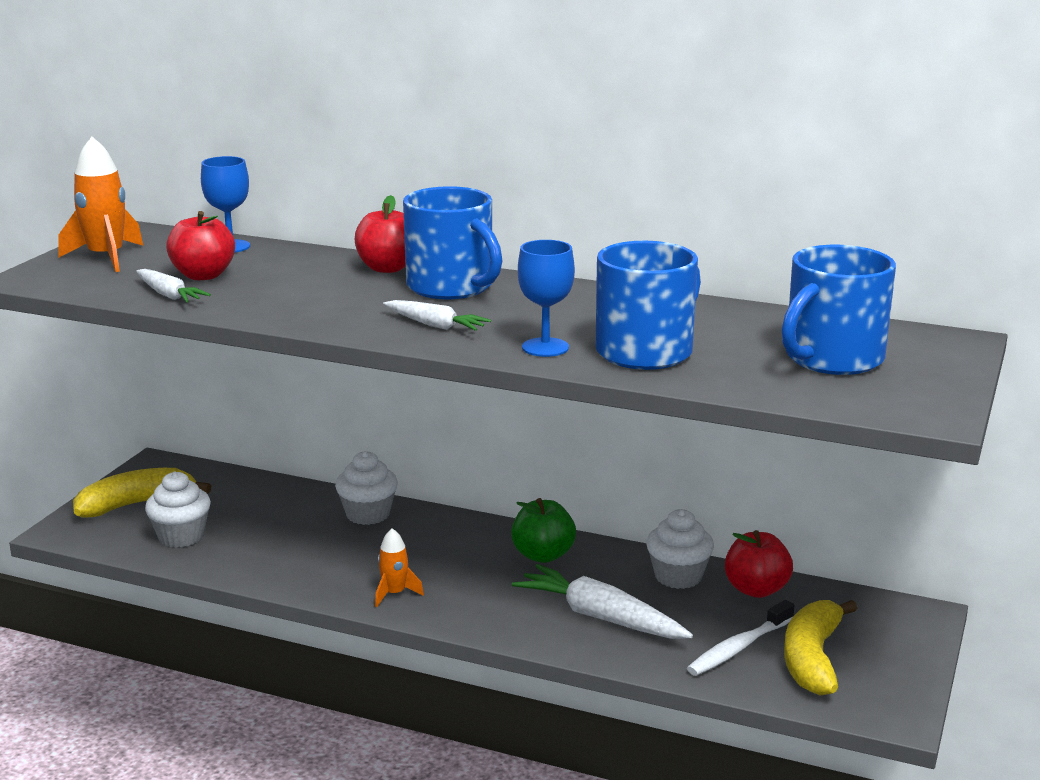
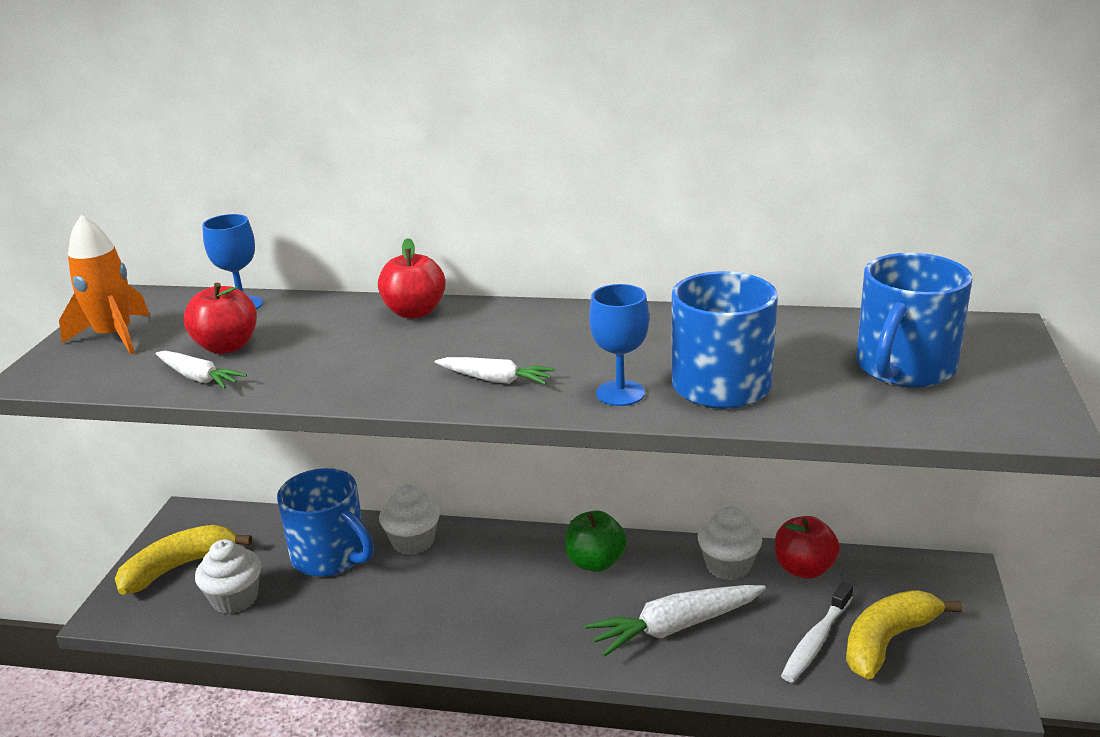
camera: 10 degrees left, 5 degrees up
(394, 594) = (469, 633): orange rocket -> none
(452, 287) = (489, 328): blue mug -> blue mug (331, 556)
(600, 617) = (676, 627): white carrot -> white carrot turned 45 degrees counterclockwise
(812, 659) = (887, 641): yellow banana -> yellow banana turned 45 degrees clockwise

